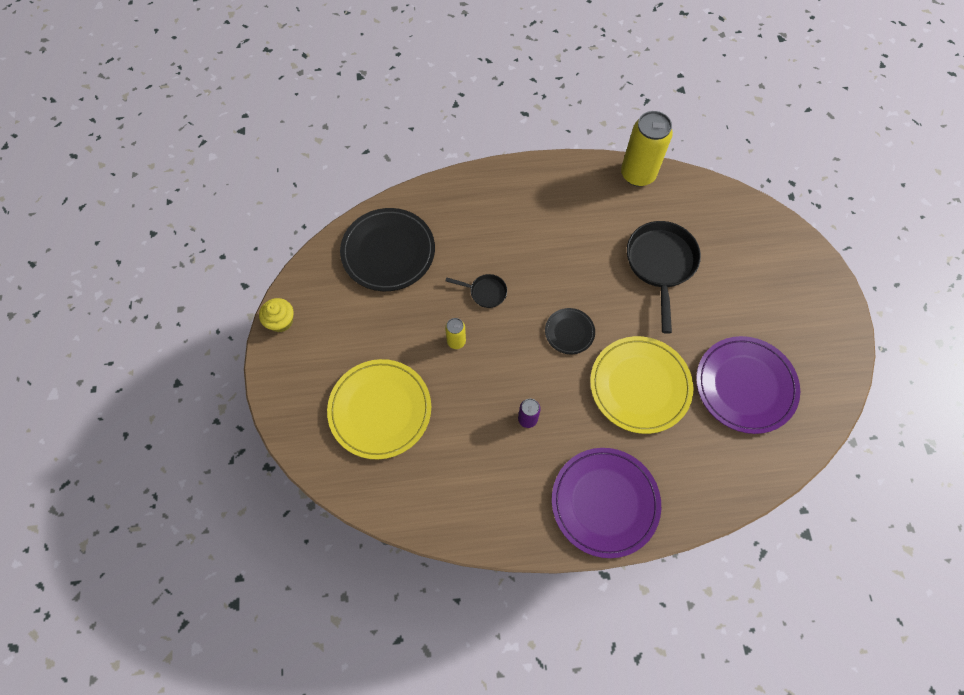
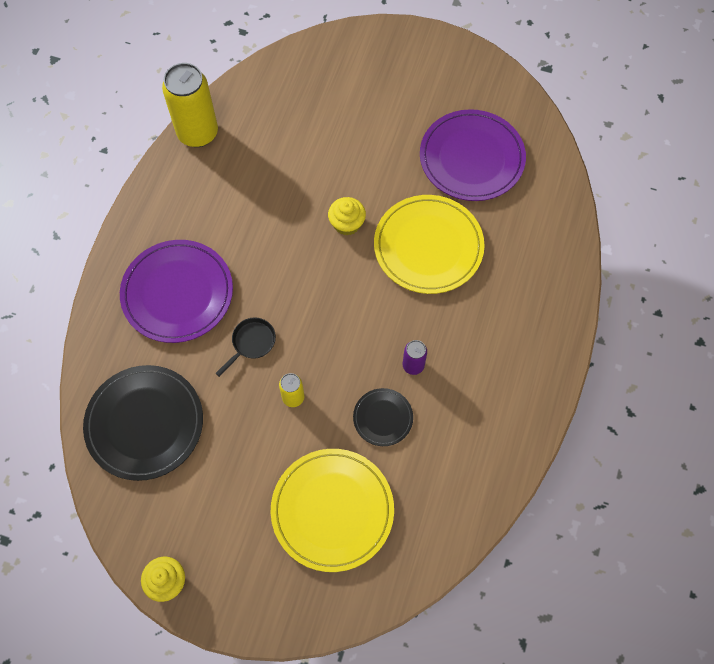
camera: 65 degrees left, 0 degrees up
(569, 332) = (340, 282): black plate -> black plate (383, 418)
(605, 502) = (528, 334): purple plate -> purple plate (177, 293)
(623, 314) = (347, 224): none -> yellow cupcake
(660, 264) = (311, 164): black pan -> none

